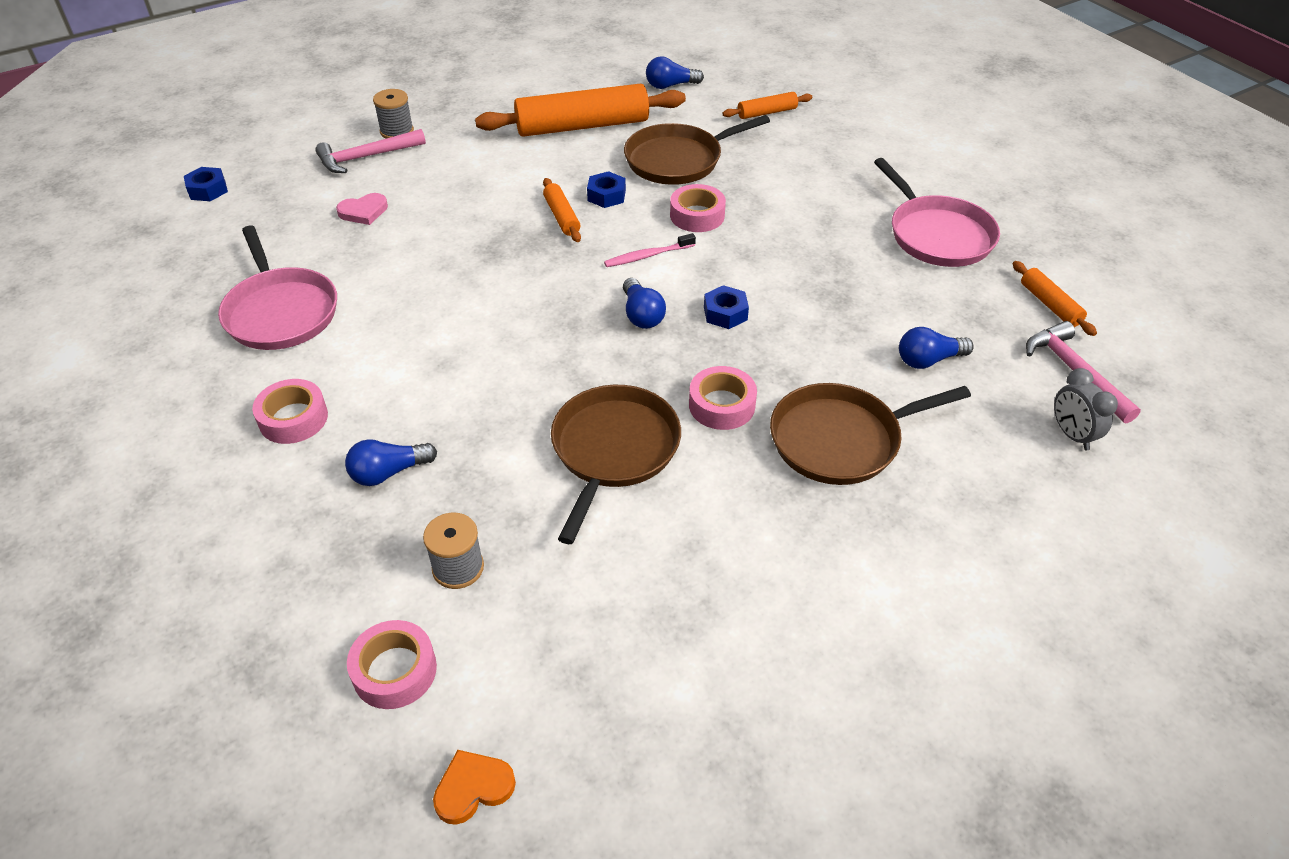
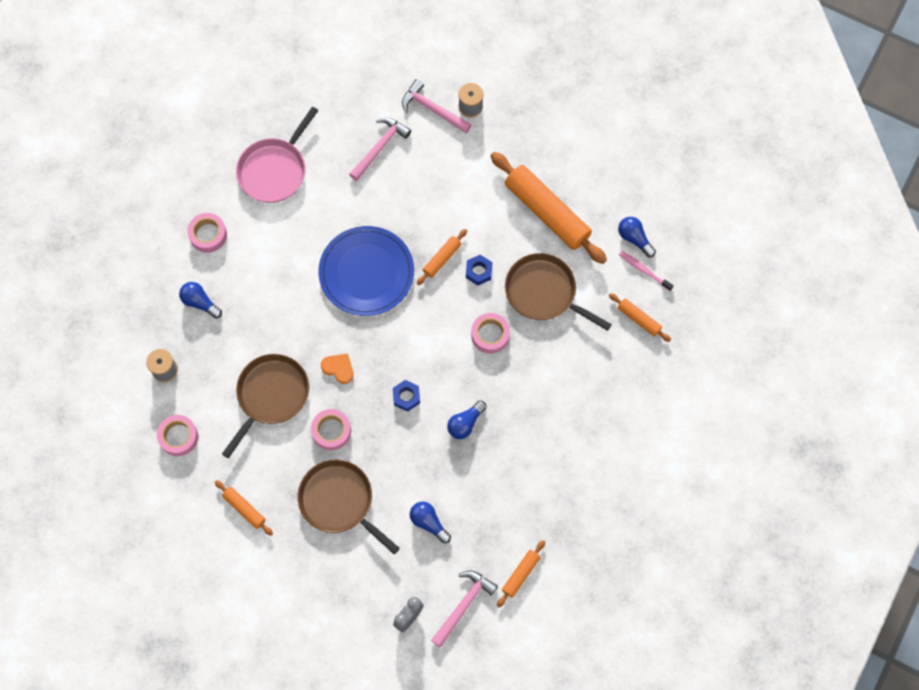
camera: 60 degrees right, 25 degrees up
(208, 190) = (348, 49): blue nut -> none
(363, 211) = (380, 147): pink heart -> pink hammer
(394, 671) = (102, 379): pink tape -> pink tape (178, 437)
(473, 788) = (70, 442): orange heart -> orange heart (338, 368)
(516, 284) = (366, 272): none -> blue plate
(613, 450) = (271, 395): brown pan -> brown pan turned 45 degrees counterclockwise
(641, 315) = (379, 353): blue light bulb -> blue light bulb (465, 423)
(647, 256) = (433, 328): pink toothbrush -> pink toothbrush (644, 270)
(784, 562) = (244, 509): none -> orange rolling pin
(937, 235) = (555, 485): pink pan -> none

